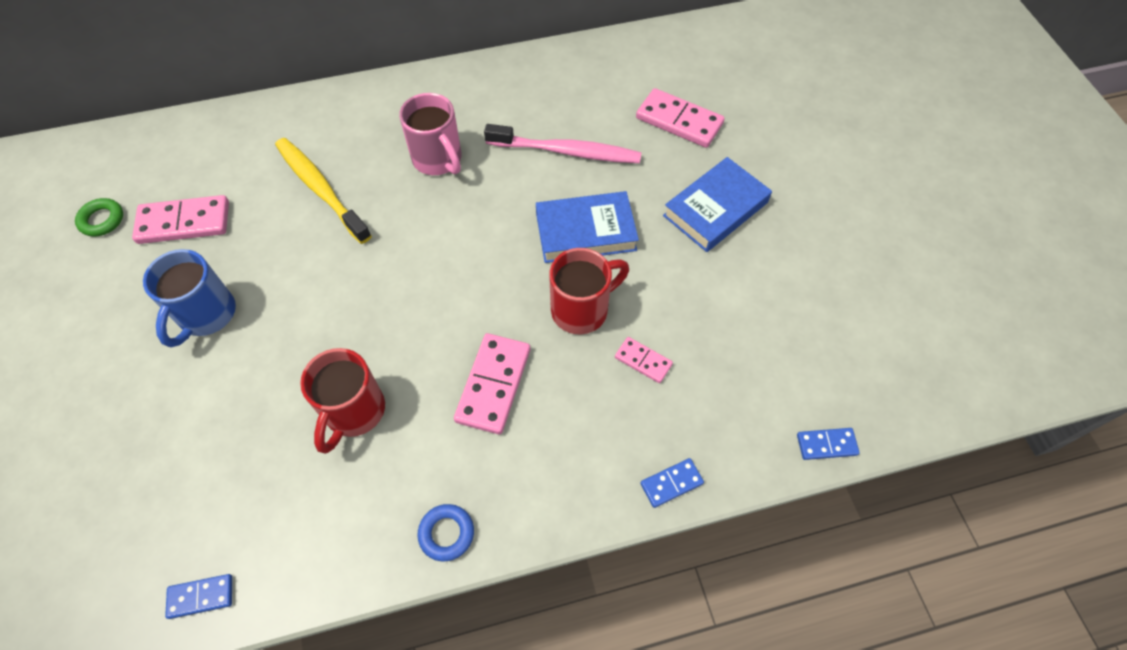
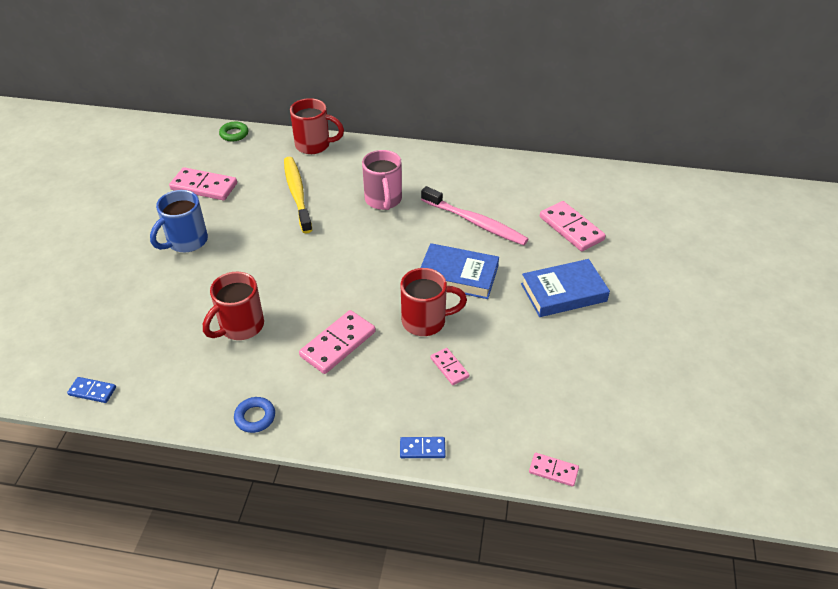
camera: 25 degrees right, 15 degrees down
(102, 220) = (158, 170): green ring -> green ring (234, 134)
(303, 109) = (314, 145): none -> red mug
(826, 445) = (553, 471): blue domino -> pink domino

